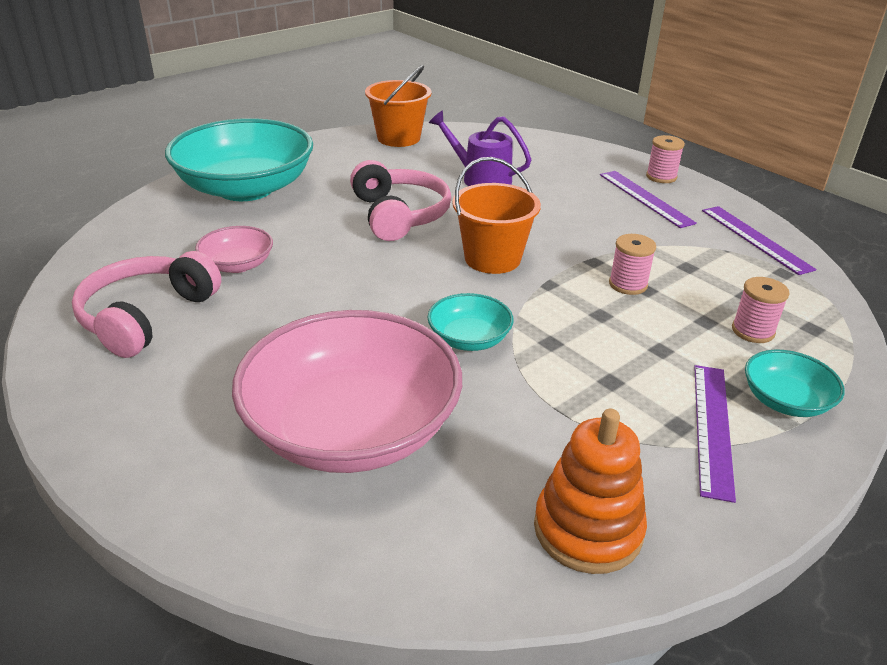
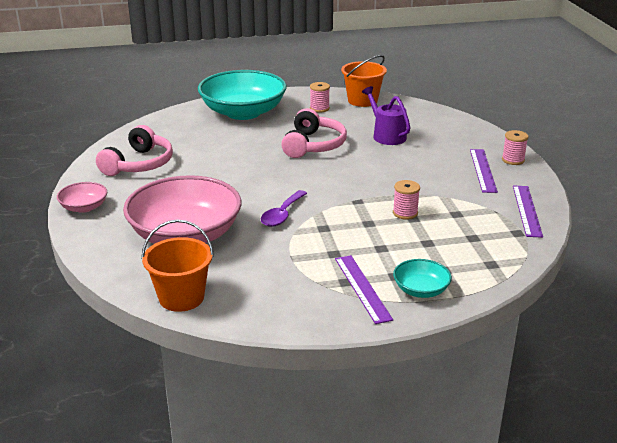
camera: 30 degrees right, 5 degrees down
(146, 316) = (139, 164): pink headphones -> pink headphones turned 150 degrees clockwise
(237, 265) = (202, 151): pink bowl -> pink bowl (84, 207)
(469, 339) = (282, 215): turquoise bowl -> purple spoon
(492, 258) = (340, 180): orange bucket -> orange bucket (181, 297)
(587, 529) = (248, 303): orange stacking toy -> none
(713, 428) = (362, 288): purple ruler -> purple ruler turned 60 degrees counterclockwise
(753, 331) = (450, 255): pink spool -> pink spool (319, 108)

